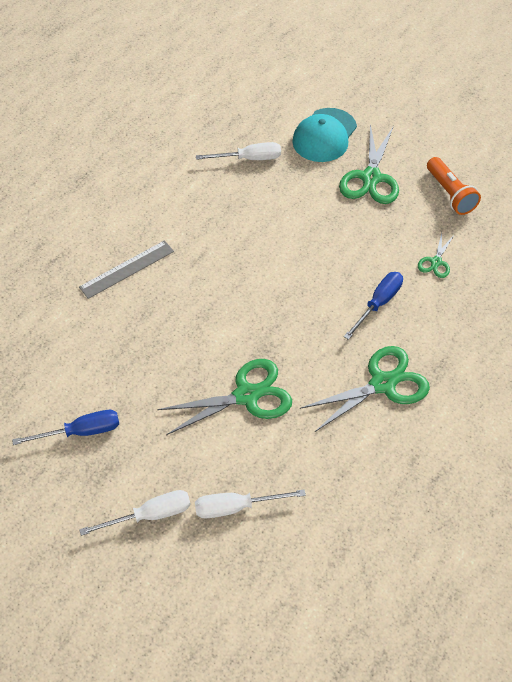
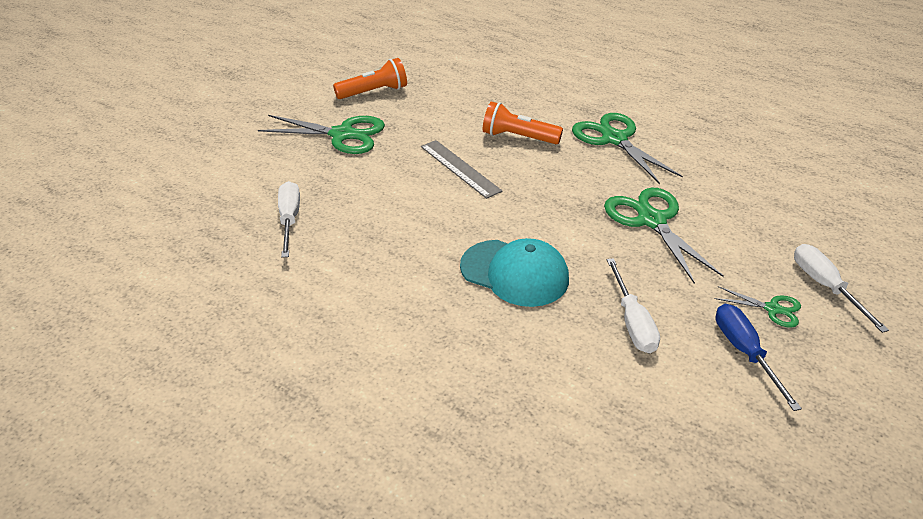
camera: 90 degrees left, 15 degrees down
(127, 269) = (477, 325): grey ruler -> grey ruler (460, 168)
(236, 507) = (785, 227): white screwdriver -> white screwdriver (632, 322)
(324, 135) = (265, 162): turquoise cap -> turquoise cap (514, 273)
(378, 303) = (518, 137): blue screwdriver -> orange flashlight
(436, 262) = (463, 104): green scissors -> green scissors (772, 309)

